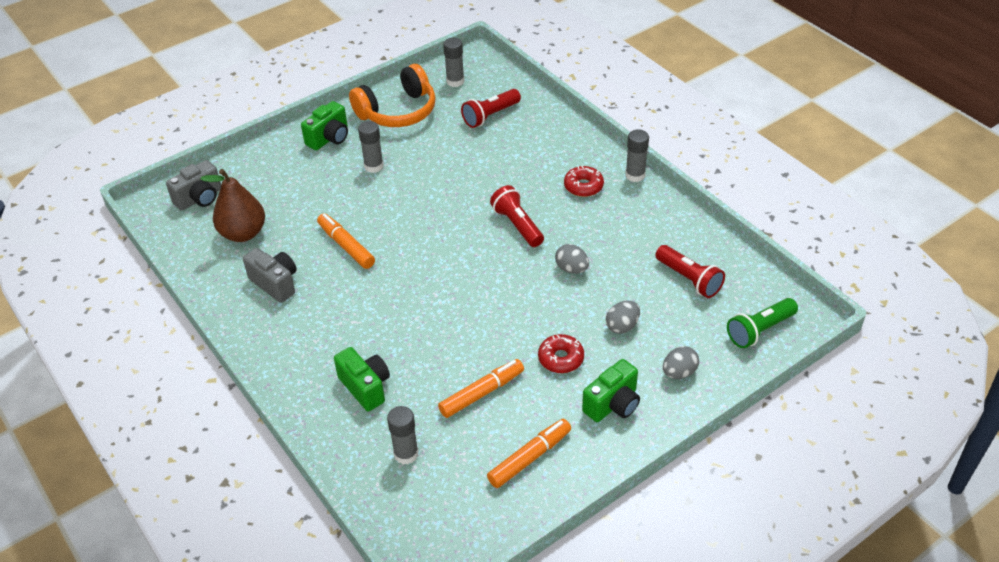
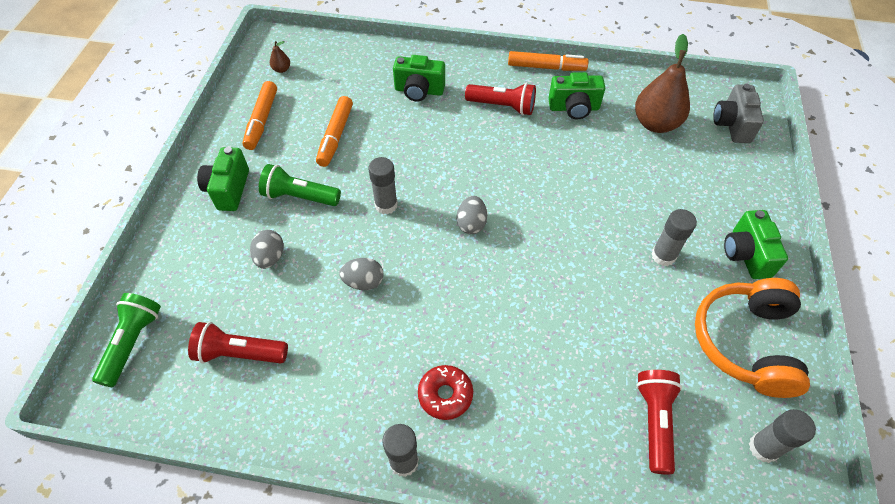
camera: 135 degrees right, 10 degrees up
(275, 283) = (574, 108): grey camera -> green camera
(346, 246) = (570, 168): orange marker -> orange marker (546, 67)
(406, 454) = (346, 75): grey glue stick -> grey glue stick (386, 205)
(458, 510) = (282, 69): none -> brown pear
(517, 225) = (459, 292): red flashlight -> red flashlight (502, 106)
(561, 358) = (300, 196): red donut -> green flashlight
(679, 372) = (189, 249): grey egg -> grey egg (471, 224)

